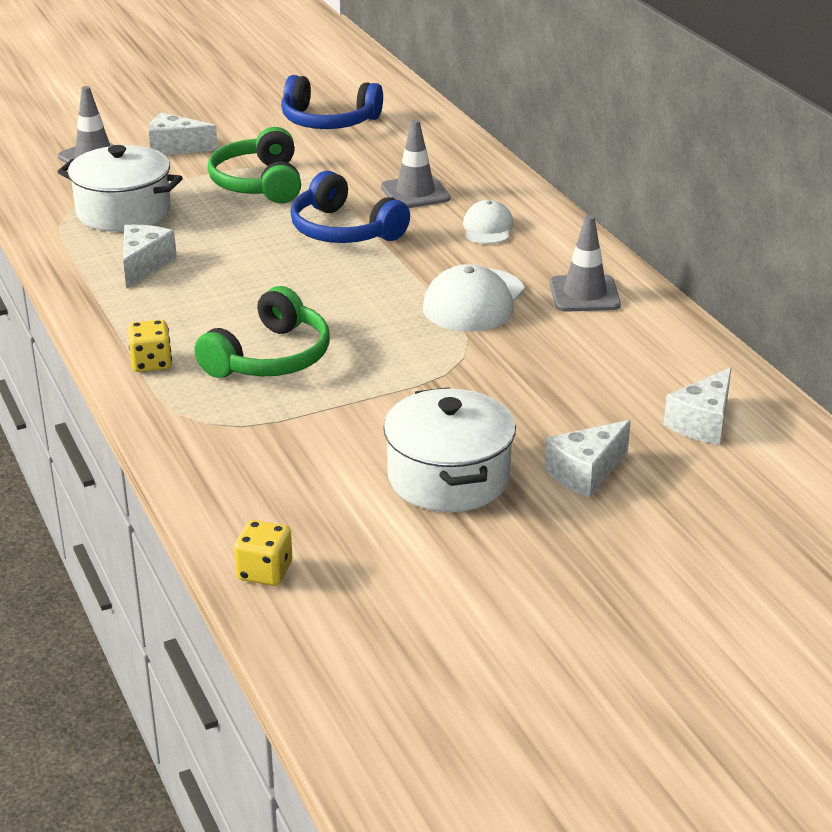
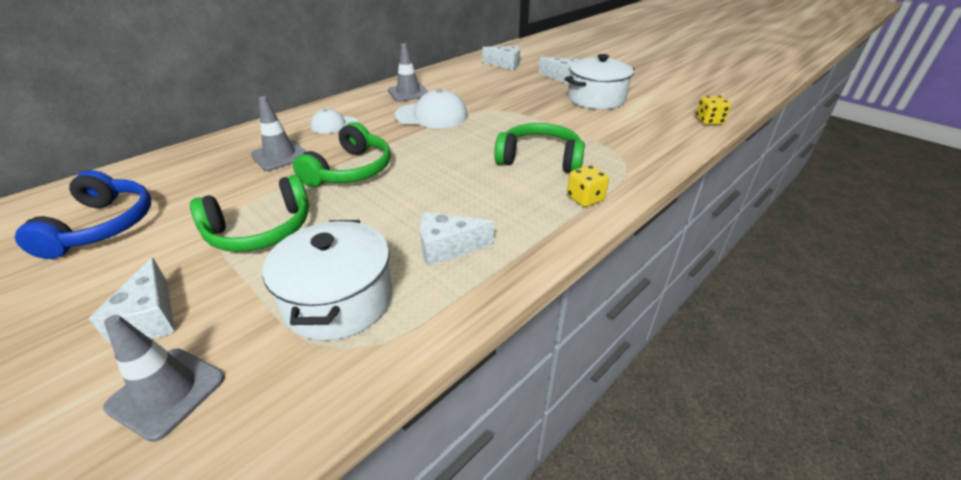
camera: 110 degrees left, 5 degrees up
(344, 230) = (351, 170): blue headphones -> green headphones

